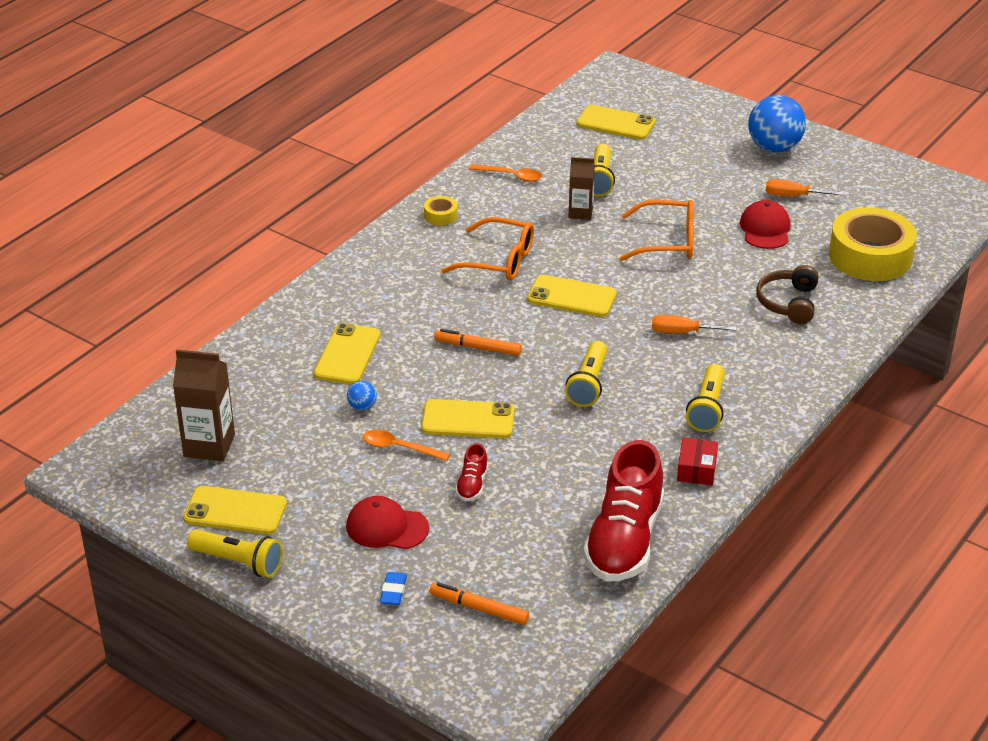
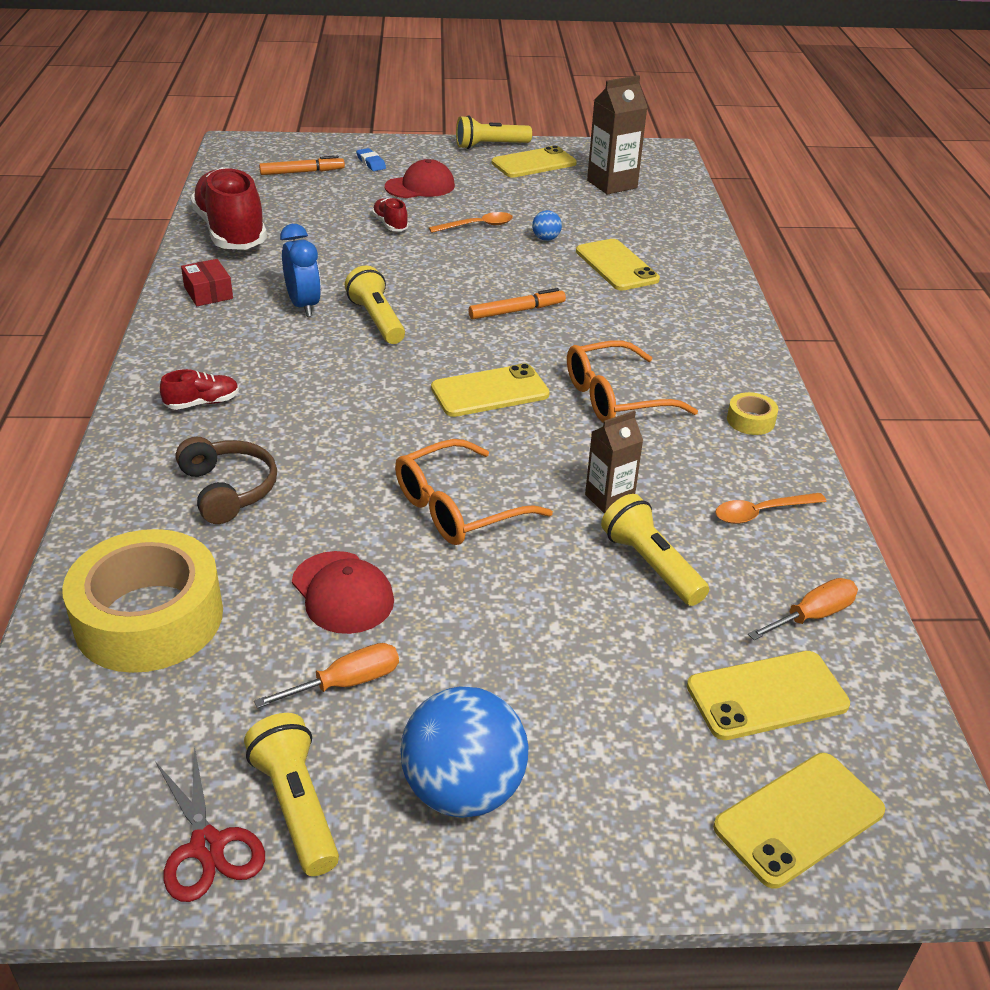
camera: 140 degrees right, 0 degrees up
(468, 420) = (449, 259): yellow phone -> yellow phone (798, 819)
(631, 422) = (303, 306): none -> blue clock
(682, 332) = (330, 402): orange screwdriver -> orange screwdriver (812, 616)
(707, 408) = (238, 342): yellow flashlight -> yellow flashlight (296, 806)
(767, 367) = (202, 403): none -> red shoe
(888, 171) = (207, 847): none -> red scissors

